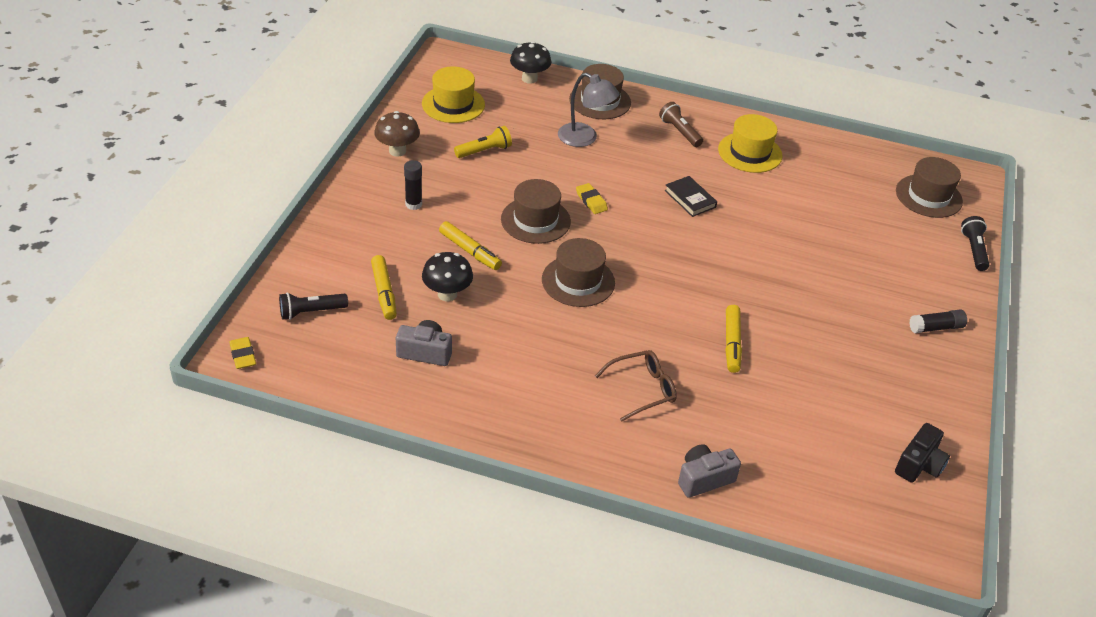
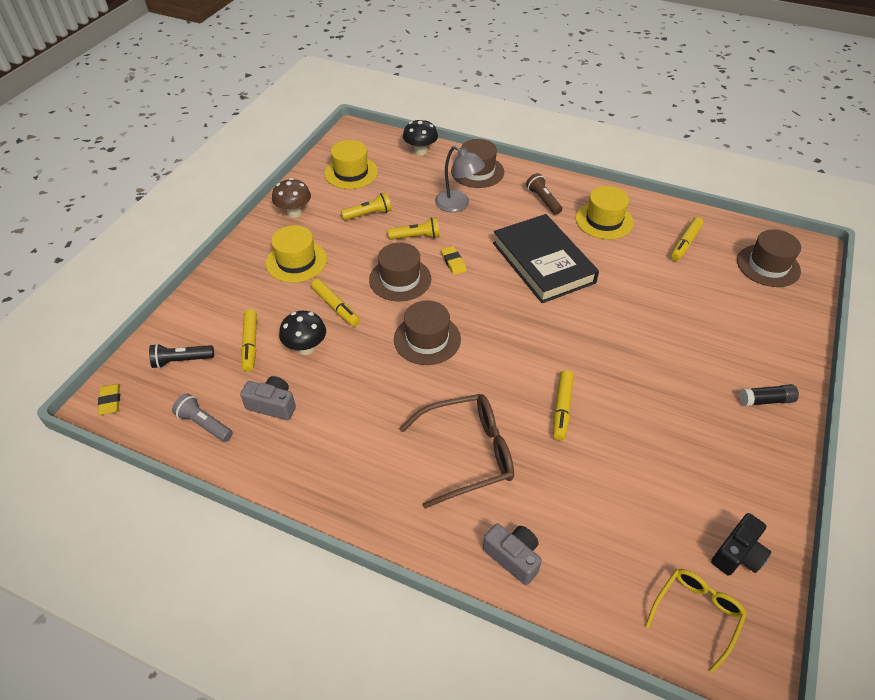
camera: 10 degrees right, 5 degrees up
(355, 374) = (204, 424): none -> grey flashlight
(413, 204) = (296, 261): black glue stick -> yellow hat
(544, 175) = (416, 237): none -> yellow flashlight
(642, 389) = (468, 453): brown glasses -> brown glasses, size x1.57
(690, 199) = (543, 262): black book -> black book, size x2.30
(704, 479) = (513, 557): grey camera -> grey camera turned 60 degrees clockwise
(840, 175) = (685, 243): none -> yellow marker
(885, 516) = (696, 614): none -> yellow glasses
(973, 250) = (809, 321): black flashlight -> none

